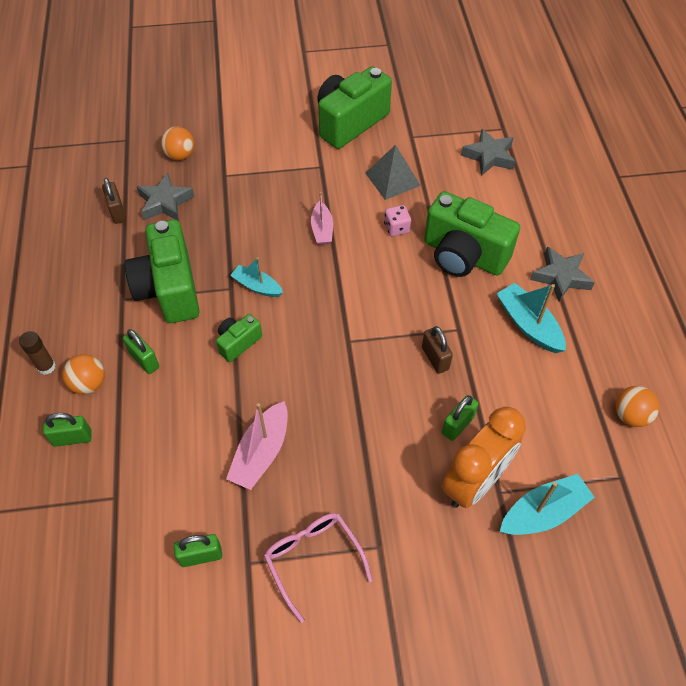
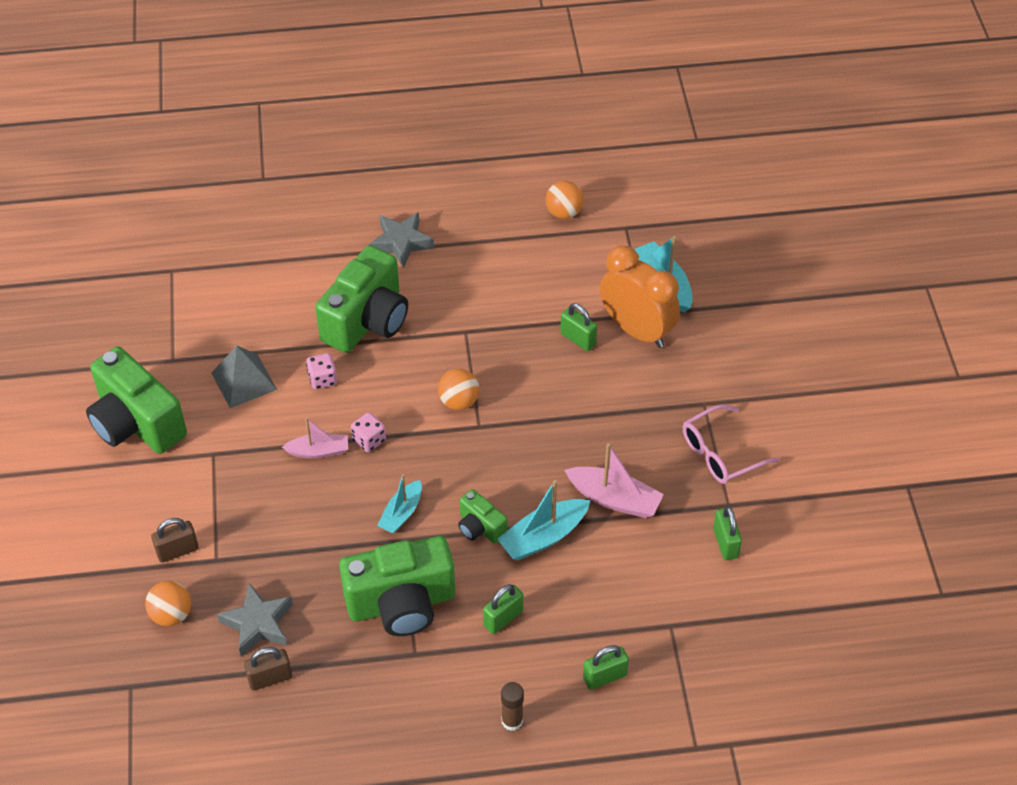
camera: 90 degrees left, 5 degrees down
(72, 438) = (604, 677): green padlock -> green padlock turned 75 degrees clockwise
(89, 383) = (535, 671): orange ball -> orange ball (459, 401)
(333, 262) = (369, 440): none -> pink dice
(435, 358) = (501, 352): brown padlock -> brown padlock (177, 551)
(489, 156) = (217, 287): grey star -> none
(528, 325) = (461, 275): turquoise boat -> turquoise boat (543, 537)

